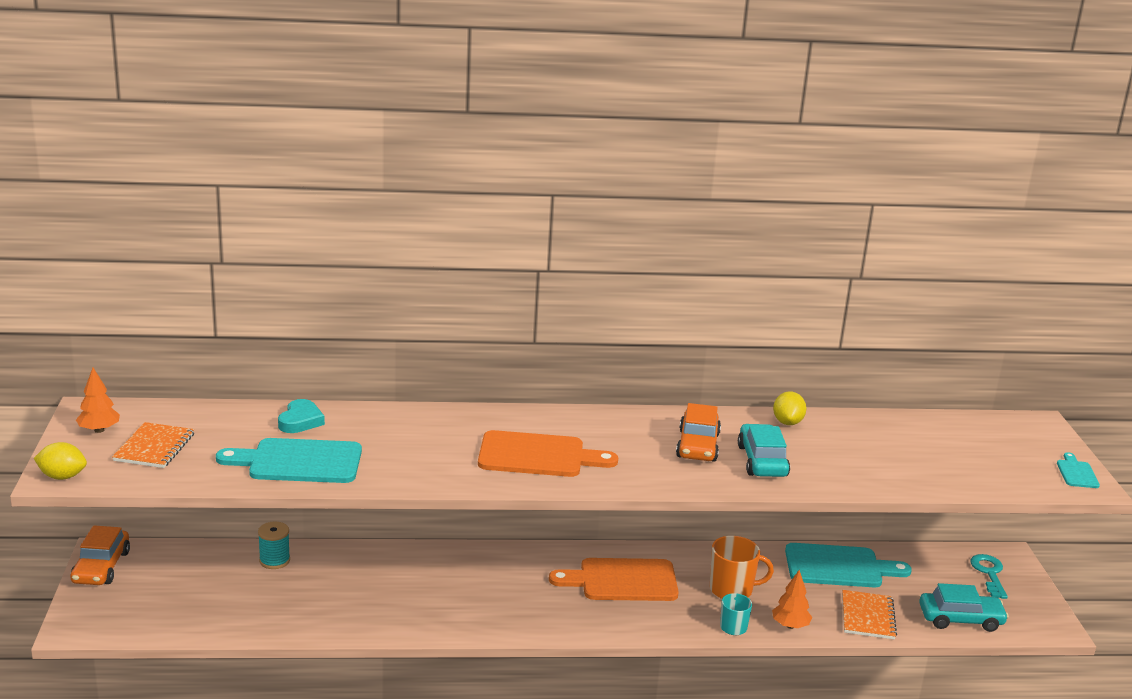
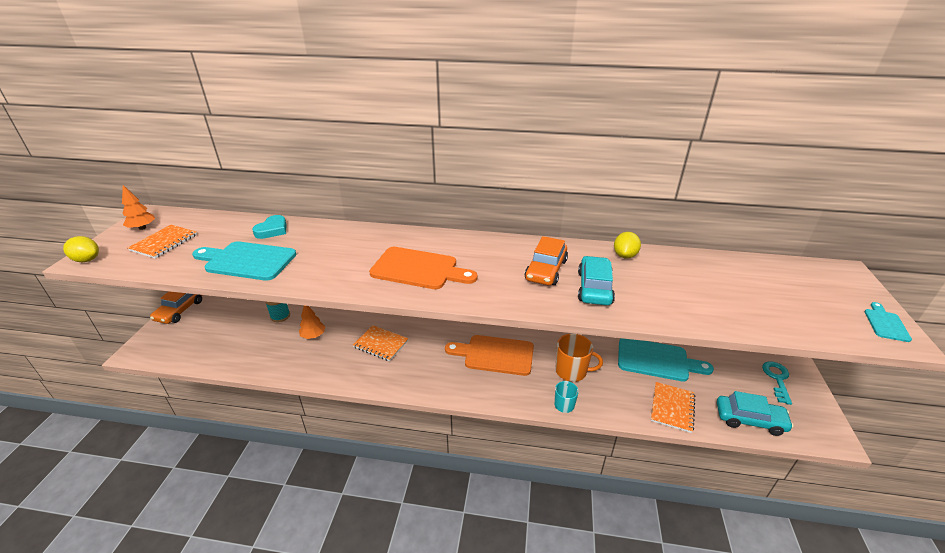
camera: 15 degrees right, 10 degrees up
(452, 583) = (380, 344): none -> orange notebook
(790, 625) = (608, 409): orange tree -> orange tree (313, 335)

